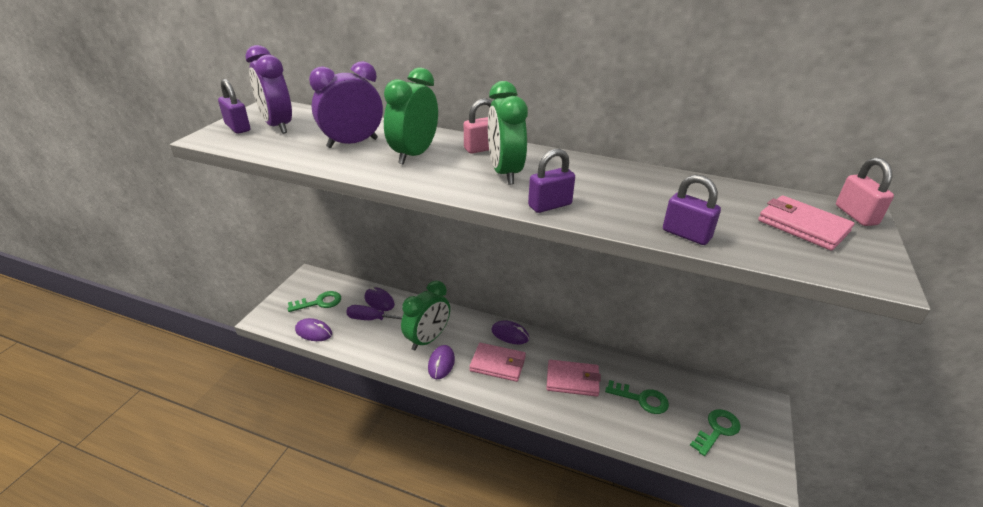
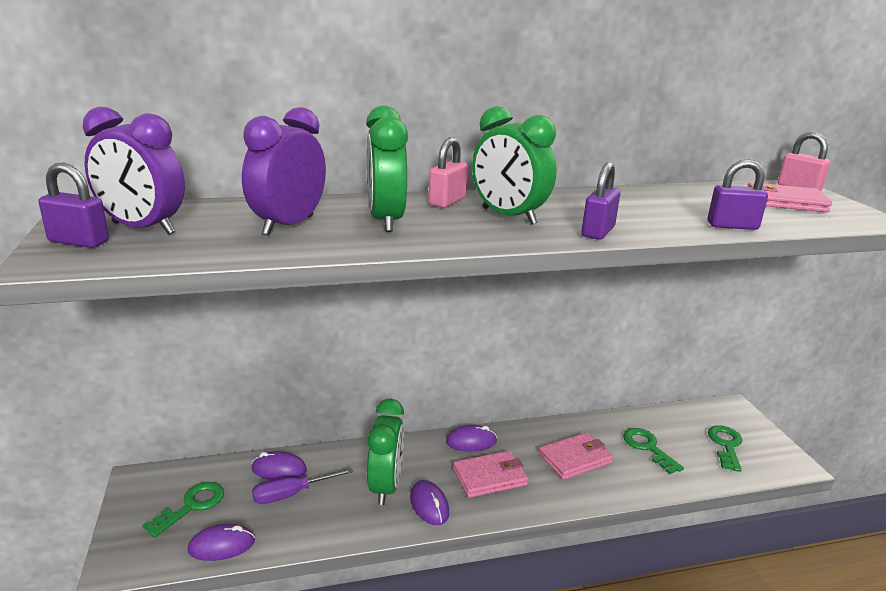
camera: 35 degrees left, 10 degrees down
(641, 399) = (647, 447): green key -> green key turned 105 degrees counterclockwise

